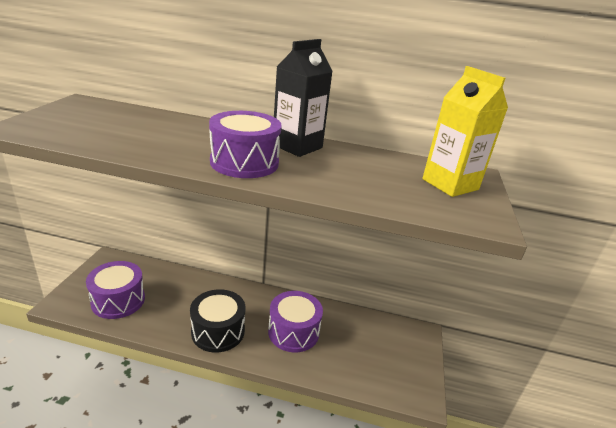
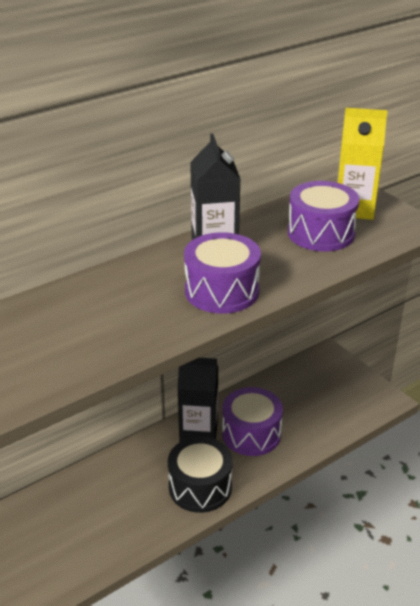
camera: 45 degrees left, 5 degrees up
(118, 300) = (72, 548): purple drum -> purple drum (321, 233)
(267, 304) = (198, 432): none -> black carton

